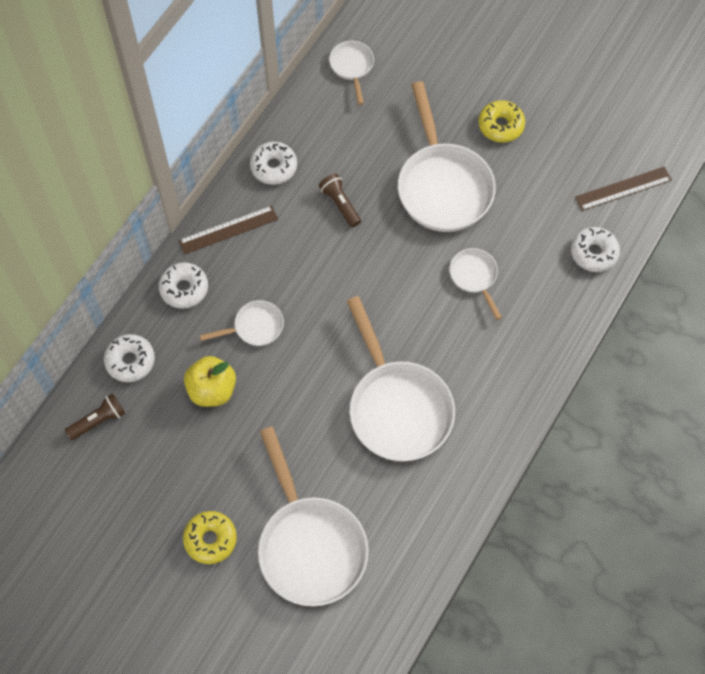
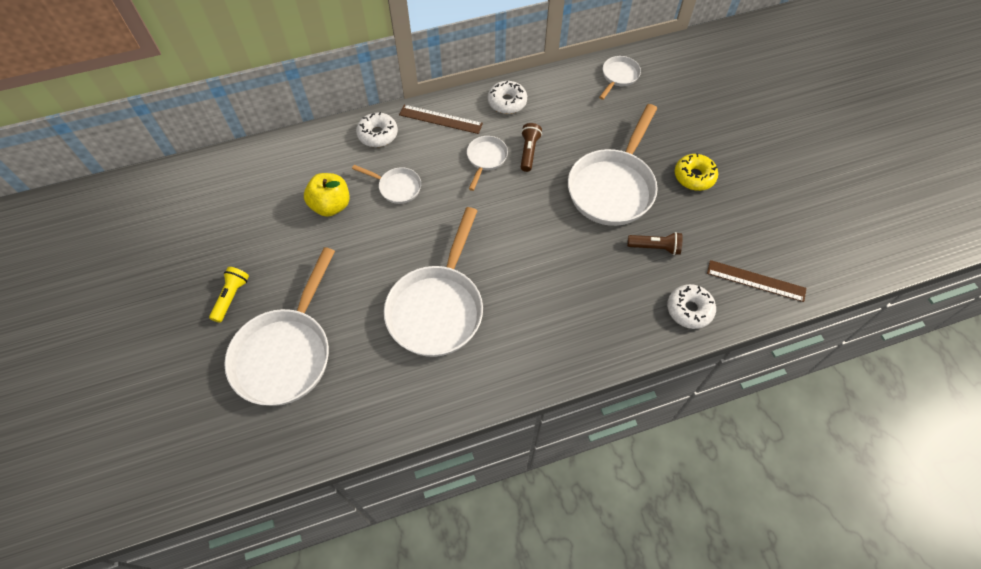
camera: 40 degrees right, 5 degrees down
(98, 420) = (247, 173): brown flashlight -> brown flashlight (655, 247)
(130, 361) = (302, 153): white donut -> none
(210, 539) = (231, 297): yellow donut -> yellow flashlight
(475, 277) = (579, 262): white pan -> white pan (486, 159)

